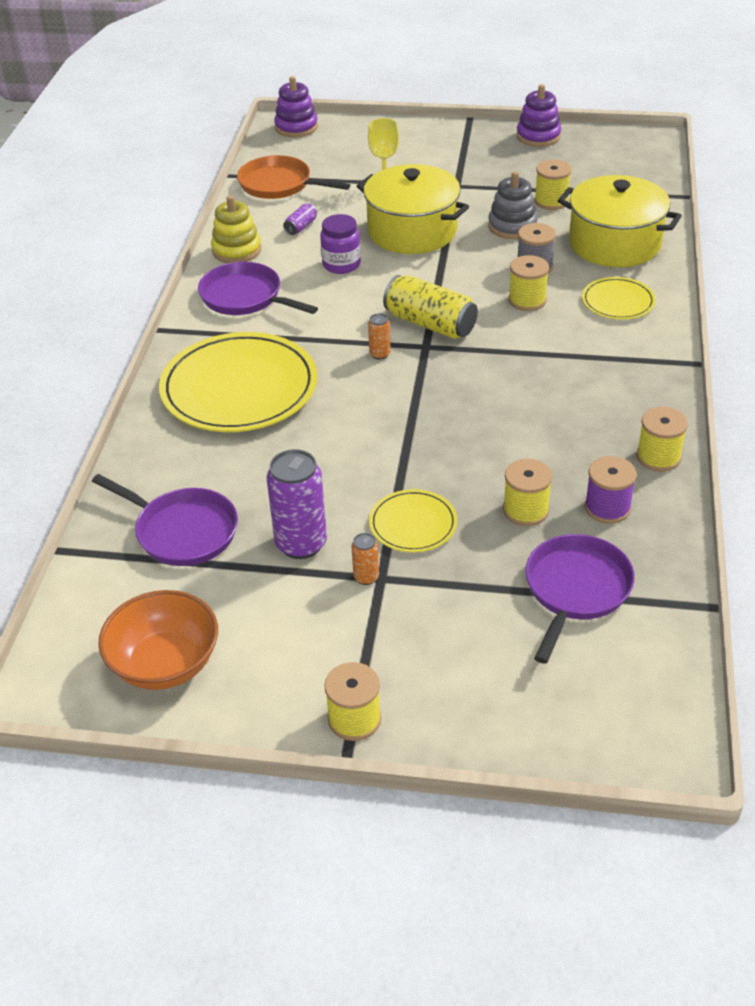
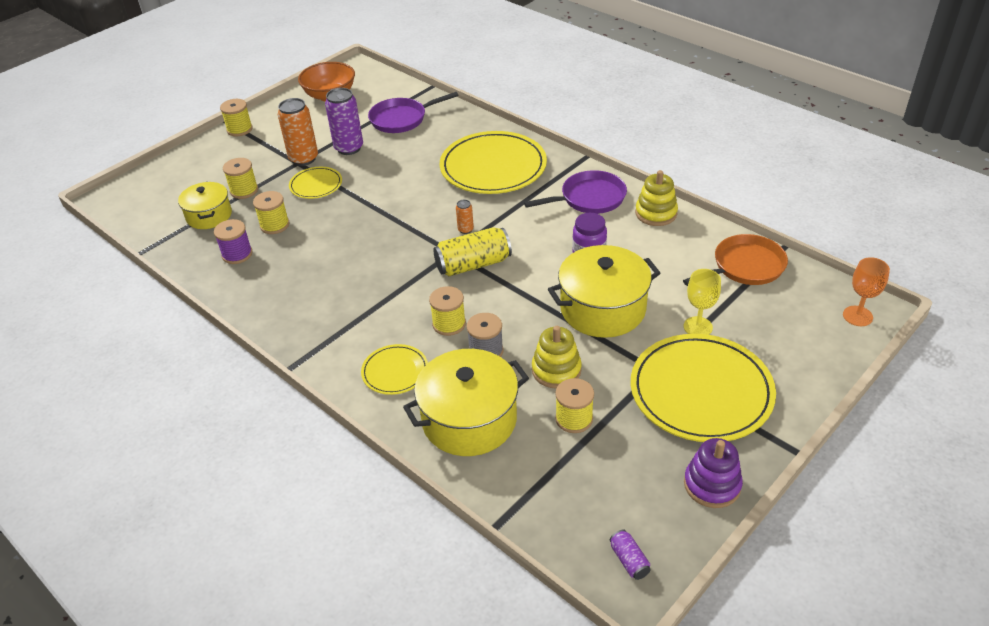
camera: 125 degrees right, 0 degrees up
(296, 127) = (857, 316): purple stacking toy -> orange goblet
(301, 227) = (663, 254): purple can -> purple can (629, 560)
(366, 577) = (303, 159): orange can -> orange can, size x2.09
(456, 163) = (701, 391): none -> yellow plate
(512, 226) = (556, 370): grey stacking toy -> yellow stacking toy
(575, 590) = (209, 216): purple pan -> yellow pot
(658, 457) = (241, 296): yellow spool -> yellow spool (244, 190)

